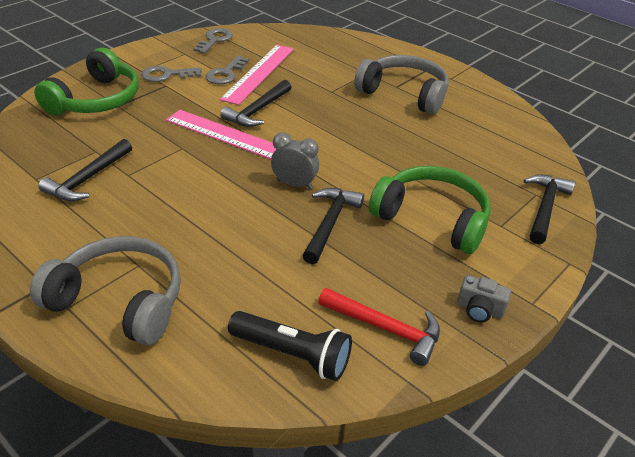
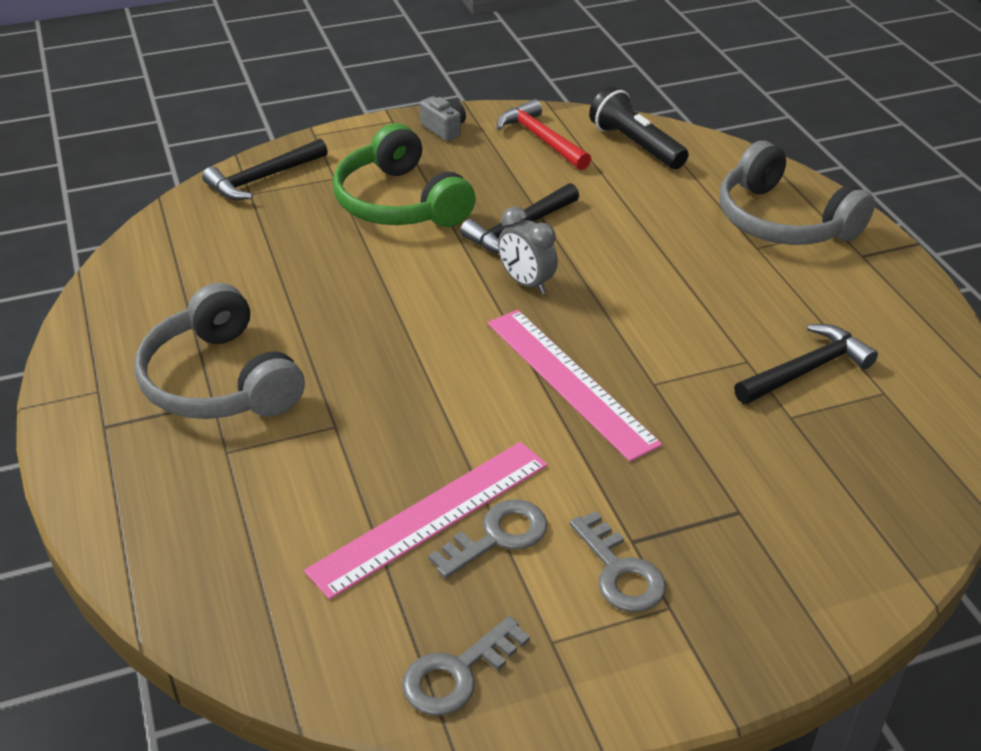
camera: 150 degrees left, 0 degrees up
(96, 100) = (779, 539): green headphones -> none
(166, 75) = (620, 571): grey key -> grey key turned 45 degrees clockwise
(258, 110) = (494, 420): black hammer -> none

